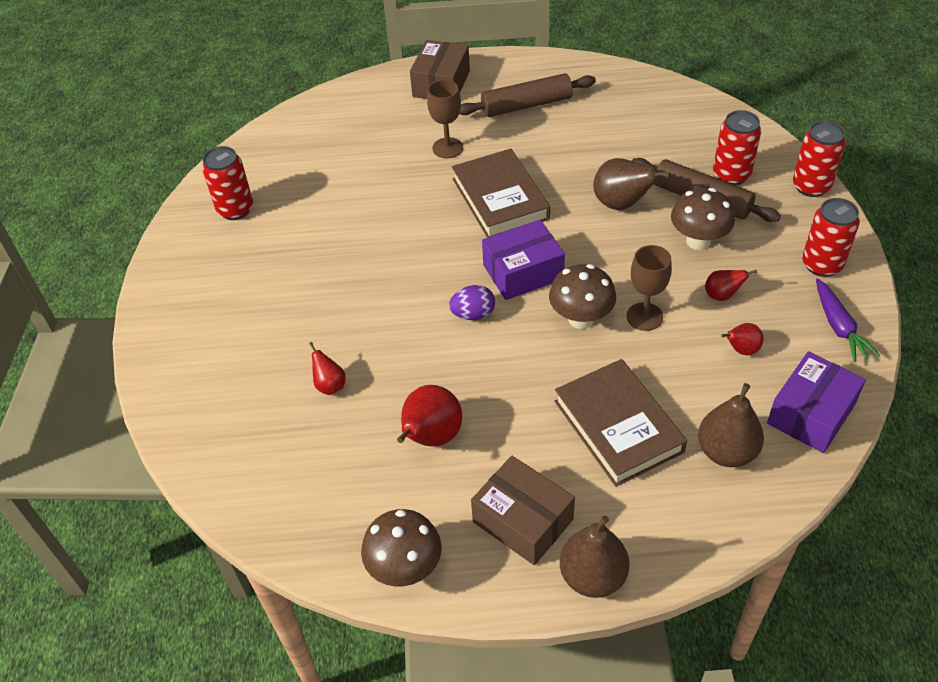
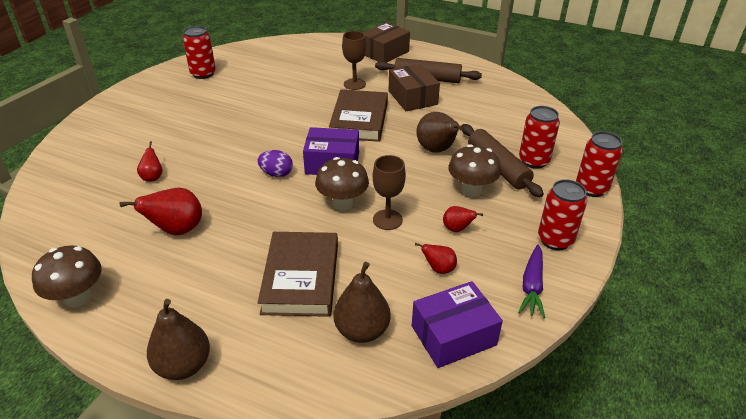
camera: 25 degrees right, 10 degrees down
(523, 520) = (178, 306): brown box -> brown box (412, 98)

